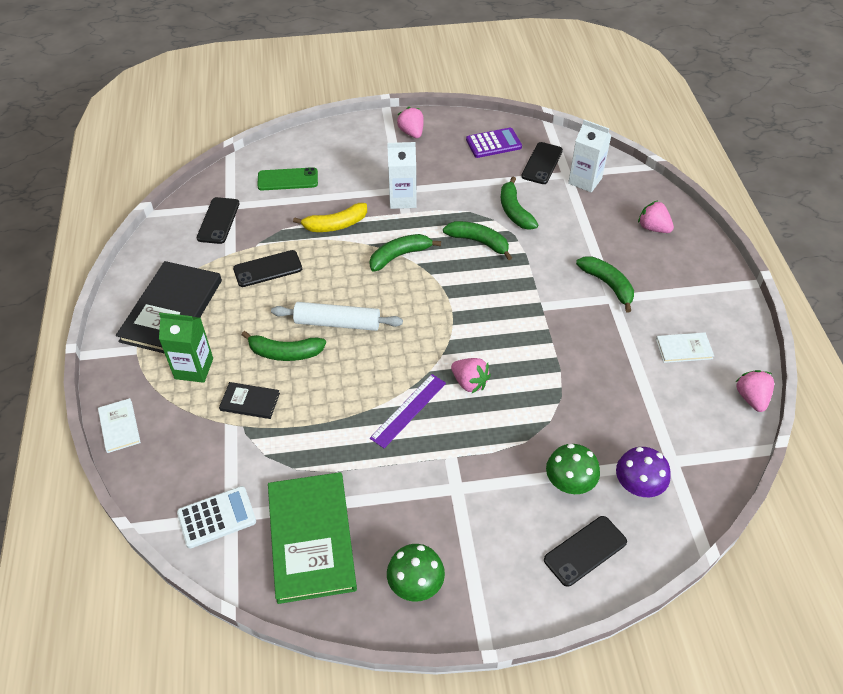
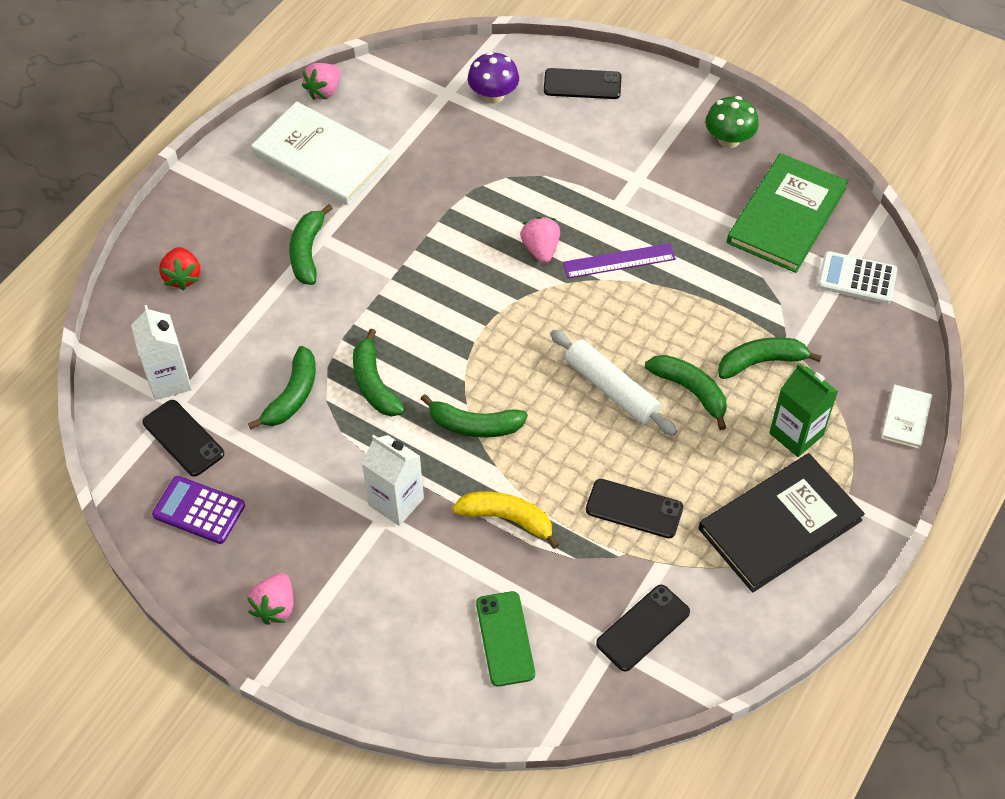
camera: 140 degrees left, 5 degrees up
(250, 402) = (761, 362): black book -> green banana
(287, 179) = (505, 638): green phone -> green phone turned 45 degrees clockwise
(542, 163) = (183, 438): black phone -> black phone turned 75 degrees clockwise
(569, 482) = (543, 128): green mushroom -> none
(653, 228) = (183, 277): pink strawberry -> red strawberry
(684, 349) = (322, 157): white book -> white book, size x2.13

